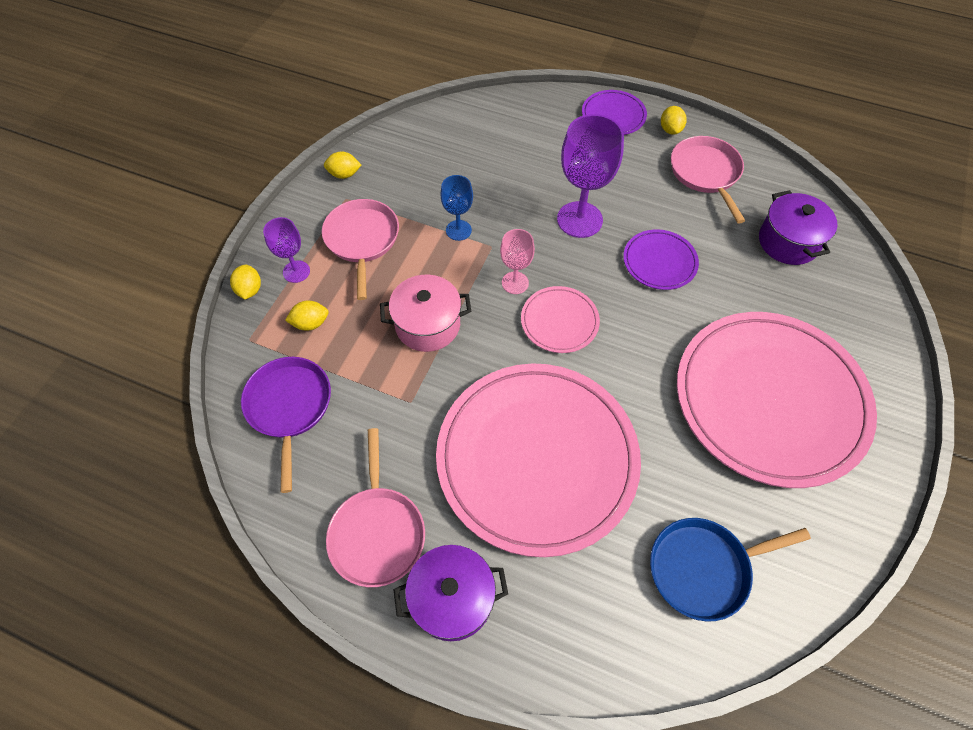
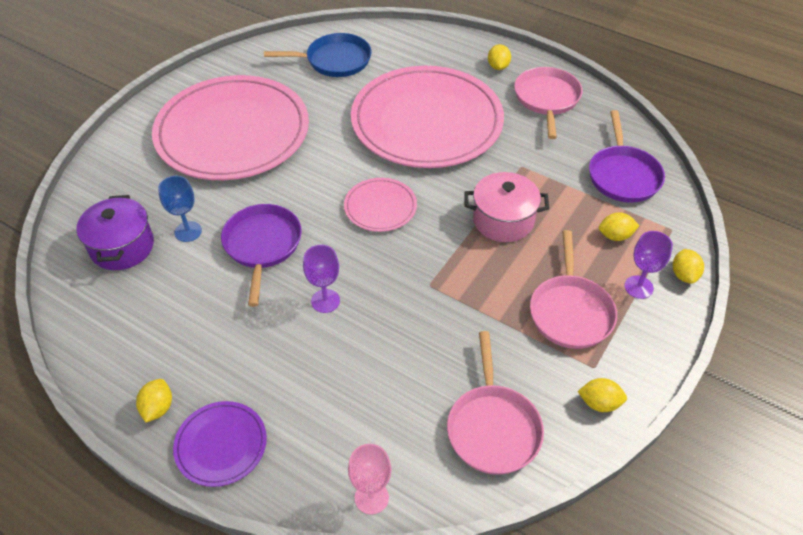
camera: 170 degrees left, 10 degrees down
(452, 598) = (498, 67): purple pot -> yellow lemon
(458, 230) = (462, 308): blue goblet -> blue goblet (188, 231)
(515, 283) = (413, 245): pink goblet -> pink goblet (371, 497)
(579, 219) = (325, 301): purple goblet -> purple goblet, size x0.56
(659, 262) = (262, 245): purple plate -> purple pan
(706, 173) = (154, 336): pink pan -> pink pan (493, 427)

